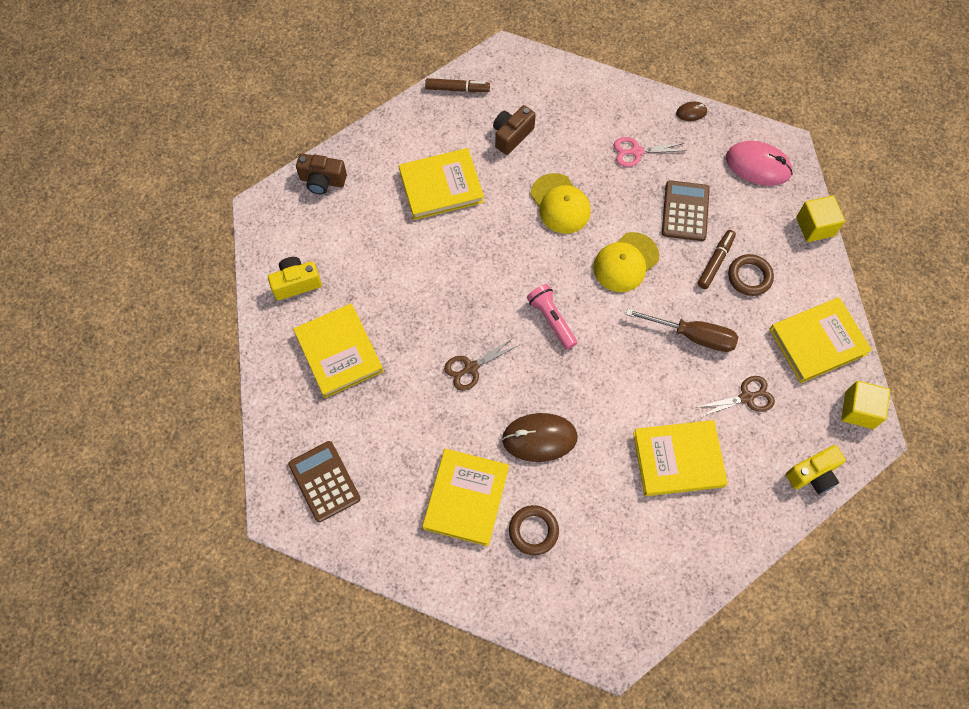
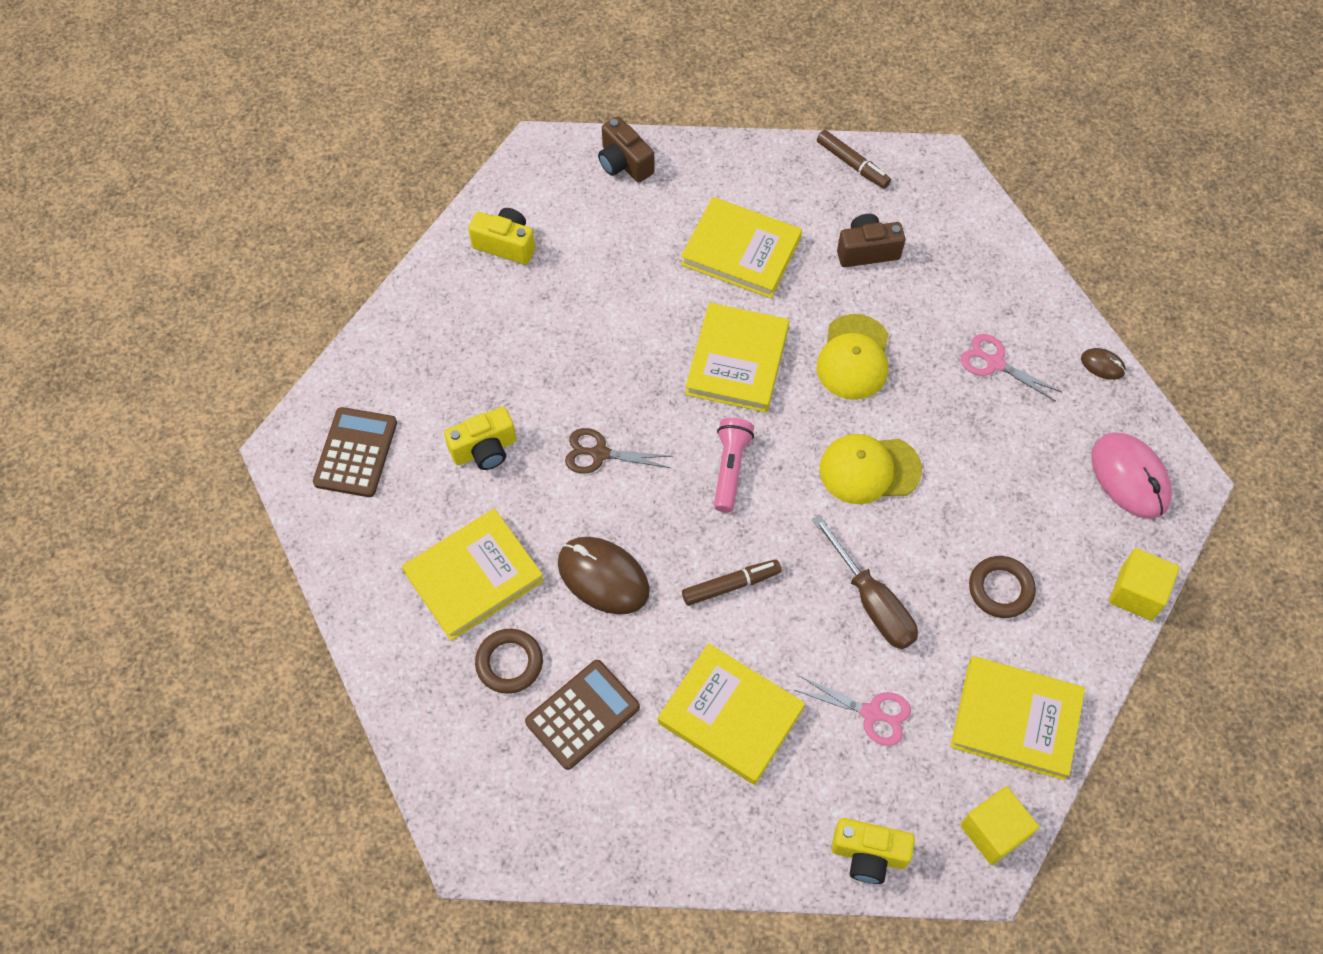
camera: 40 degrees right, 5 degrees down
(339, 352) = (484, 341): yellow book -> yellow book (737, 361)
(401, 418) = (484, 450): none -> yellow camera
(685, 211) = (991, 465): brown calculator -> brown calculator (582, 714)
(715, 262) = (975, 544): brown marker -> brown marker (731, 585)
(746, 397) = (871, 713): brown scissors -> pink scissors

